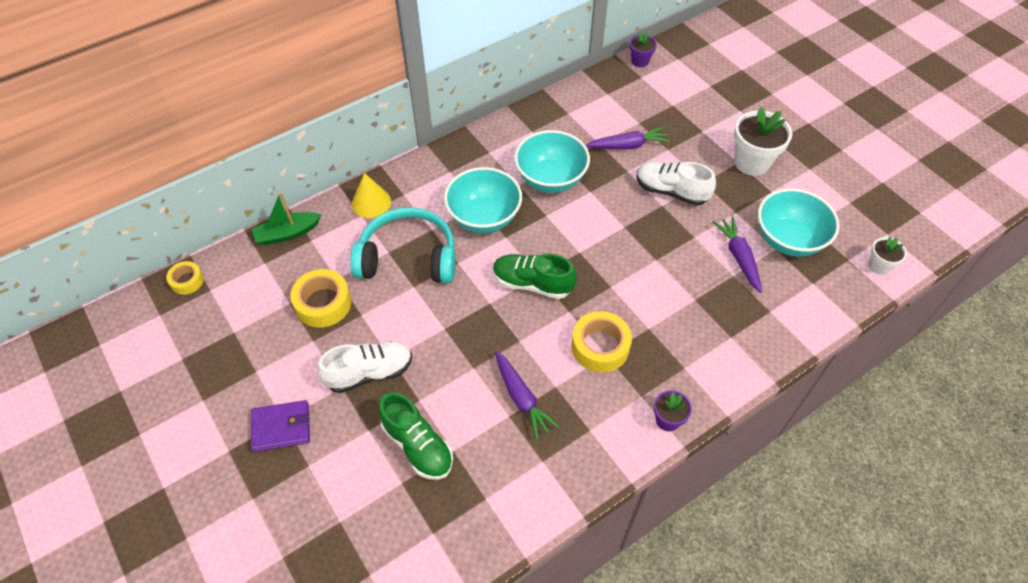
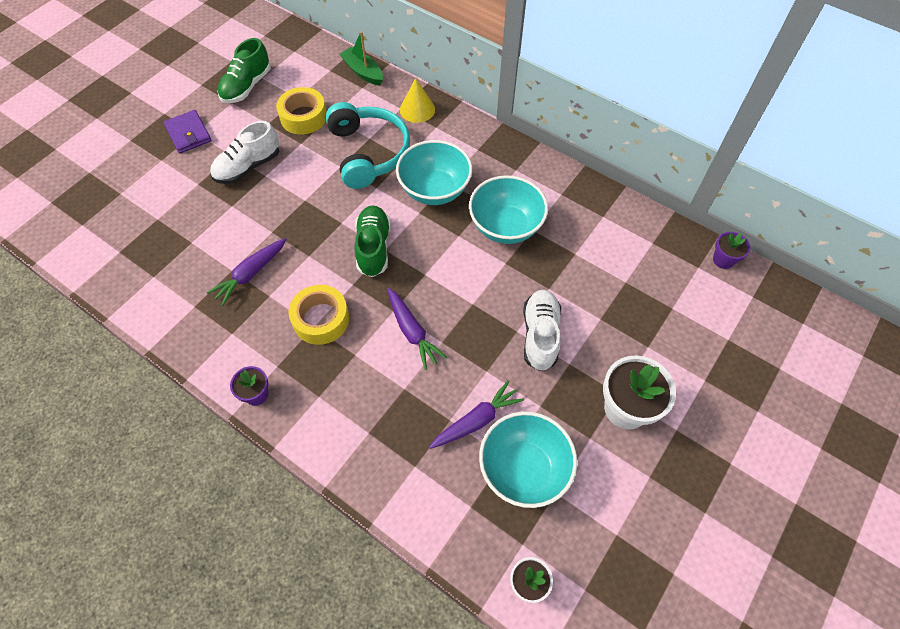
camera: 70 degrees right, 5 degrees up
(187, 281) = (298, 36): yellow tape -> none
(369, 373) = (248, 167): white shoe -> white shoe turned 90 degrees clockwise
(417, 445) = (191, 218): green shoe -> green shoe (247, 86)
(628, 145) = (585, 280): purple carrot -> purple carrot (412, 332)

